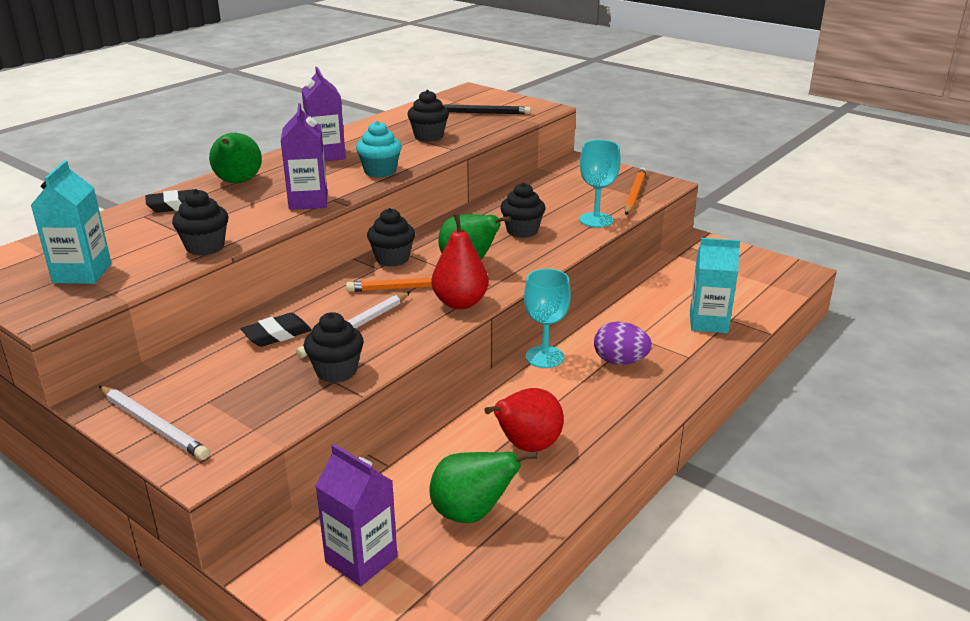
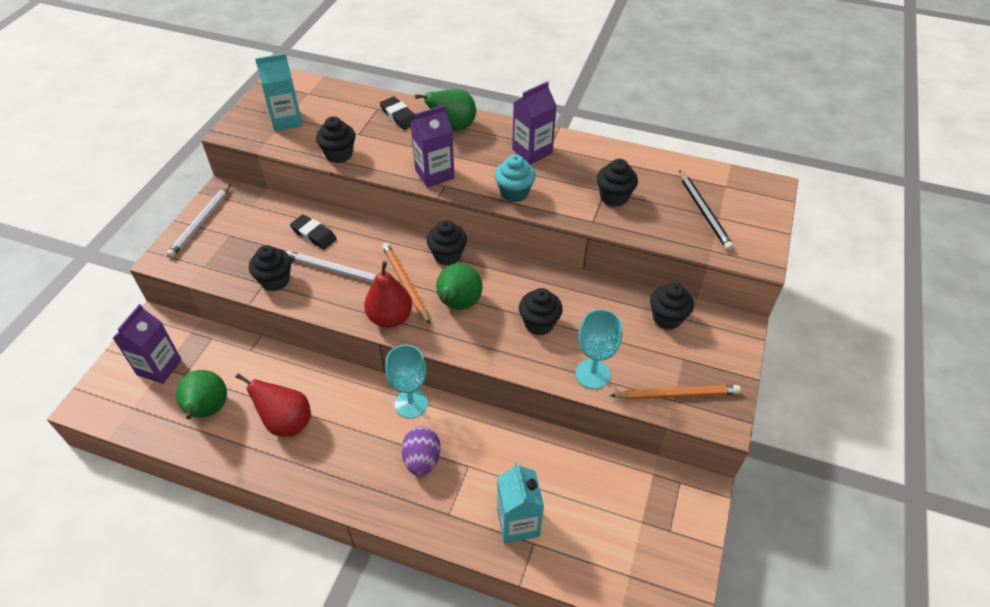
camera: 70 degrees right, 20 degrees up
(552, 181) = (667, 318): none -> black cupcake

